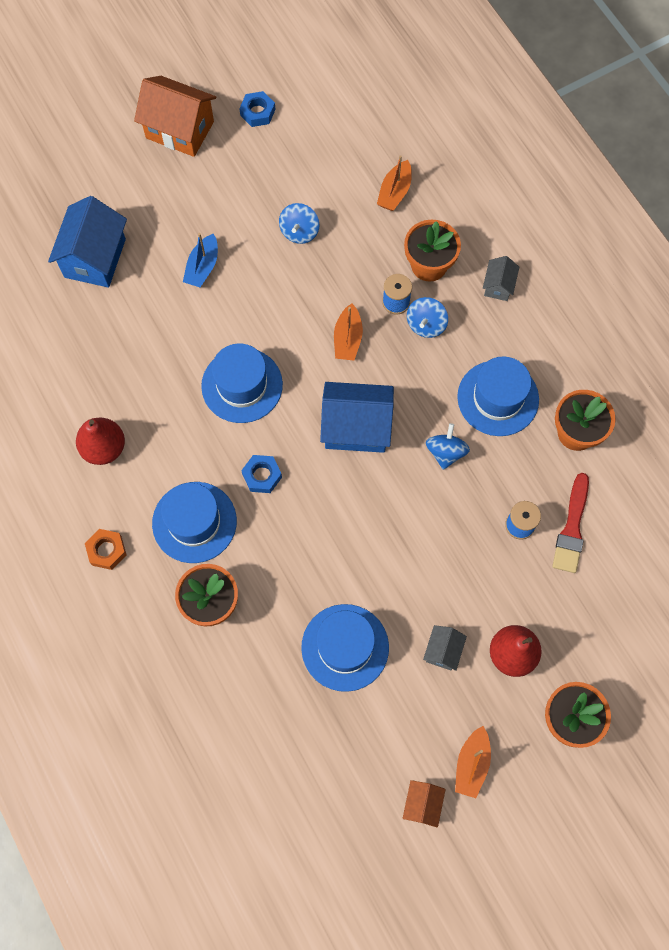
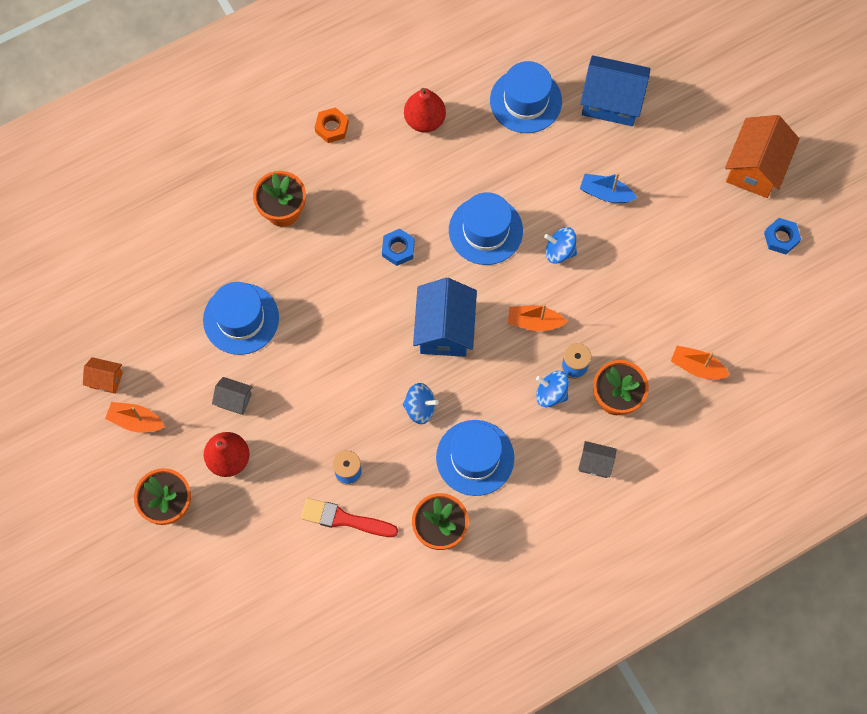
camera: 90 degrees right, 0 degrees up
(194, 522) = (356, 195): blue hat -> blue hat (525, 101)
(299, 232) = (647, 278): blue spinning top -> blue spinning top (559, 251)

